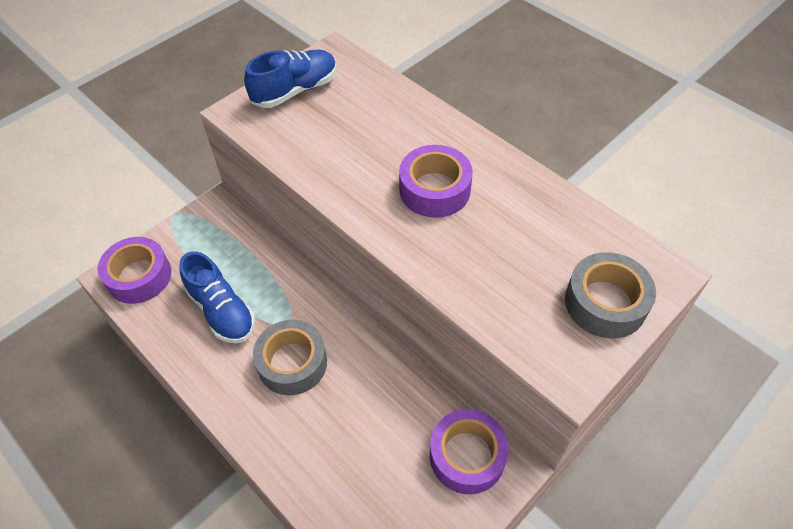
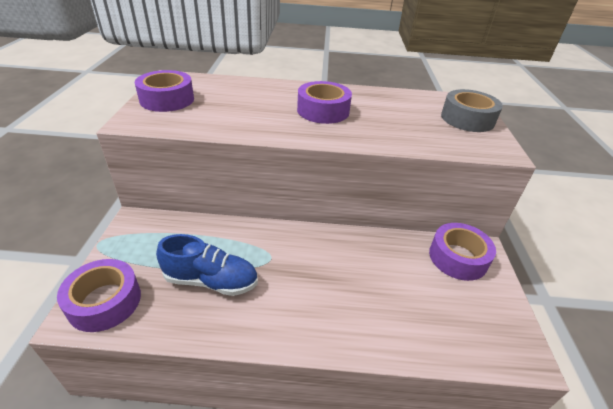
camera: 45 degrees left, 15 degrees down
(292, 363) = (302, 279): grey tape -> none
(295, 91) = (167, 99): blue shoe -> purple tape

